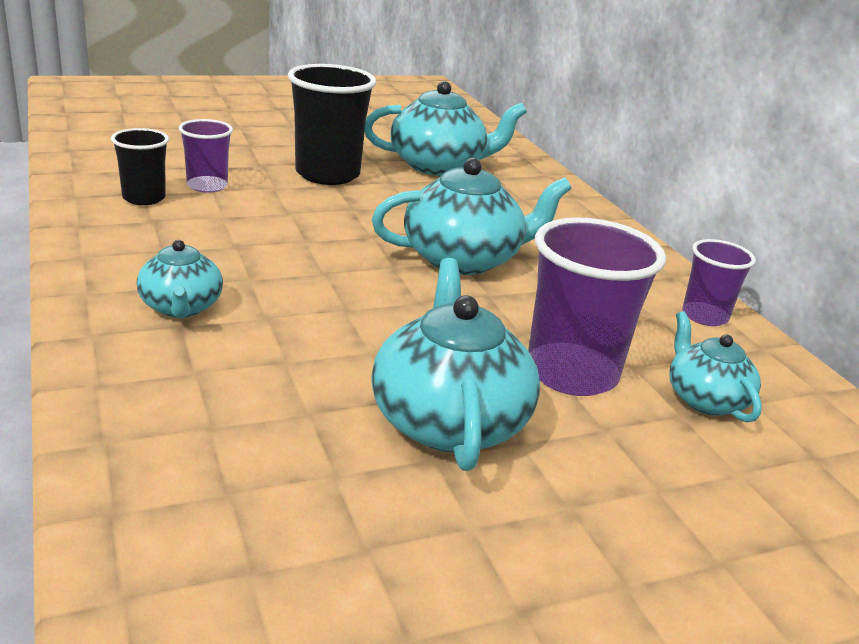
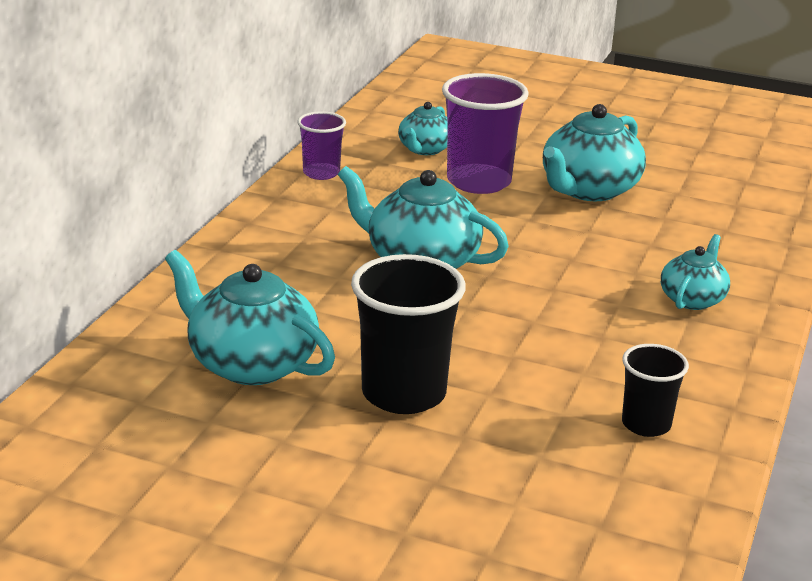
camera: 135 degrees left, 0 degrees up
(207, 186) = (562, 421): purple cup -> none

